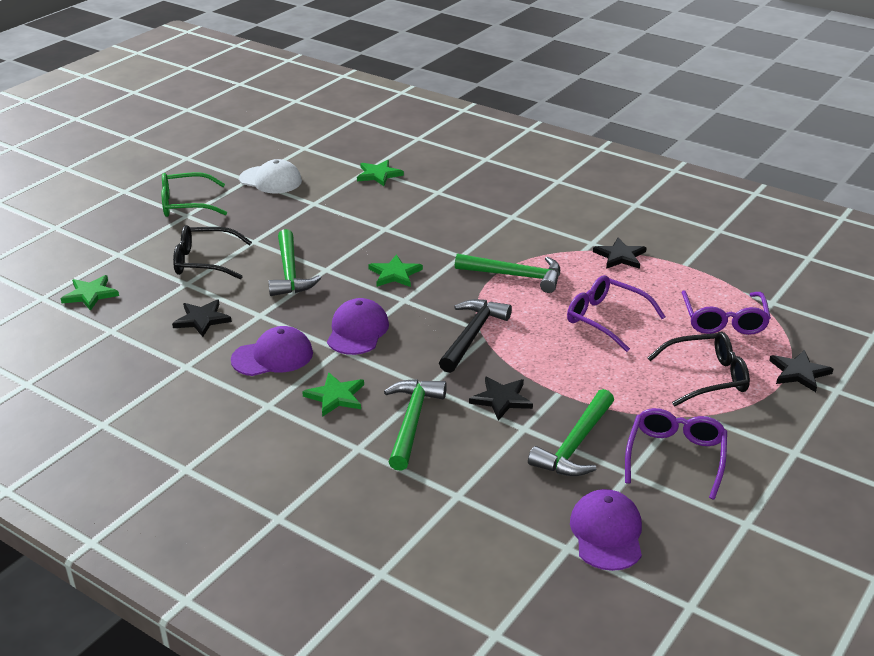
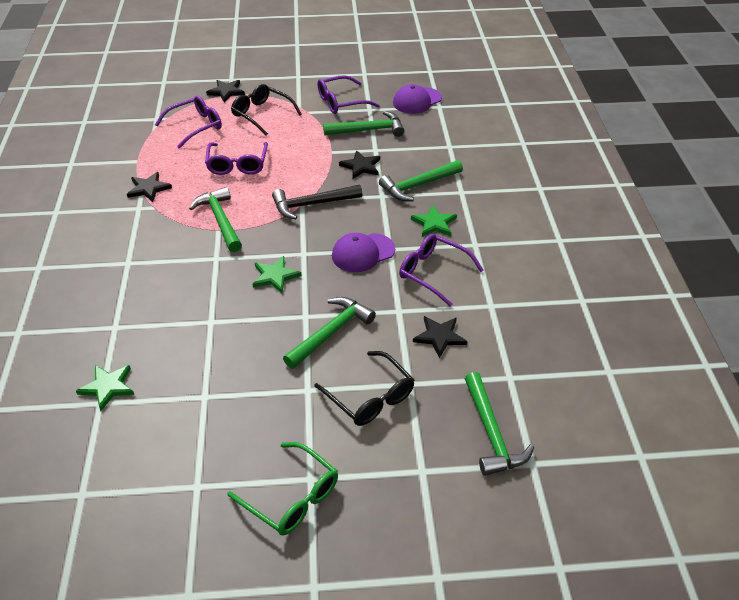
camera: 130 degrees left, 10 degrees up
(90, 294) = (491, 433): green star -> green hammer
(271, 180) = (183, 465): white cap -> none
(273, 356) = (433, 273): purple cap -> purple glasses

